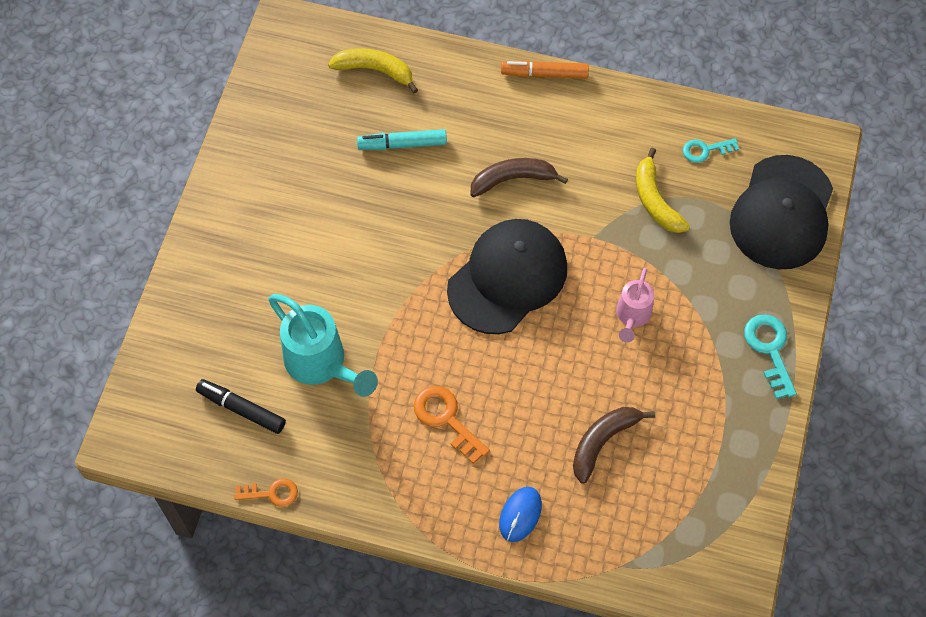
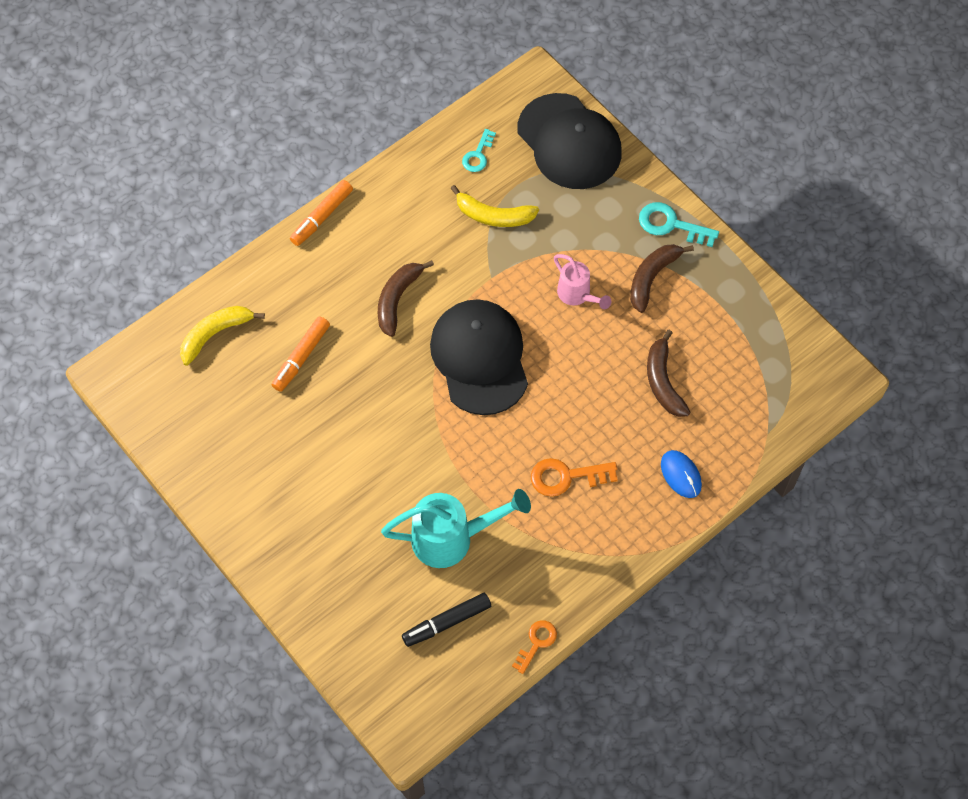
camera: 55 degrees left, 0 degrees up
(402, 144) = (301, 357): turquoise marker -> orange marker
(701, 367) = (652, 278): none -> brown banana

